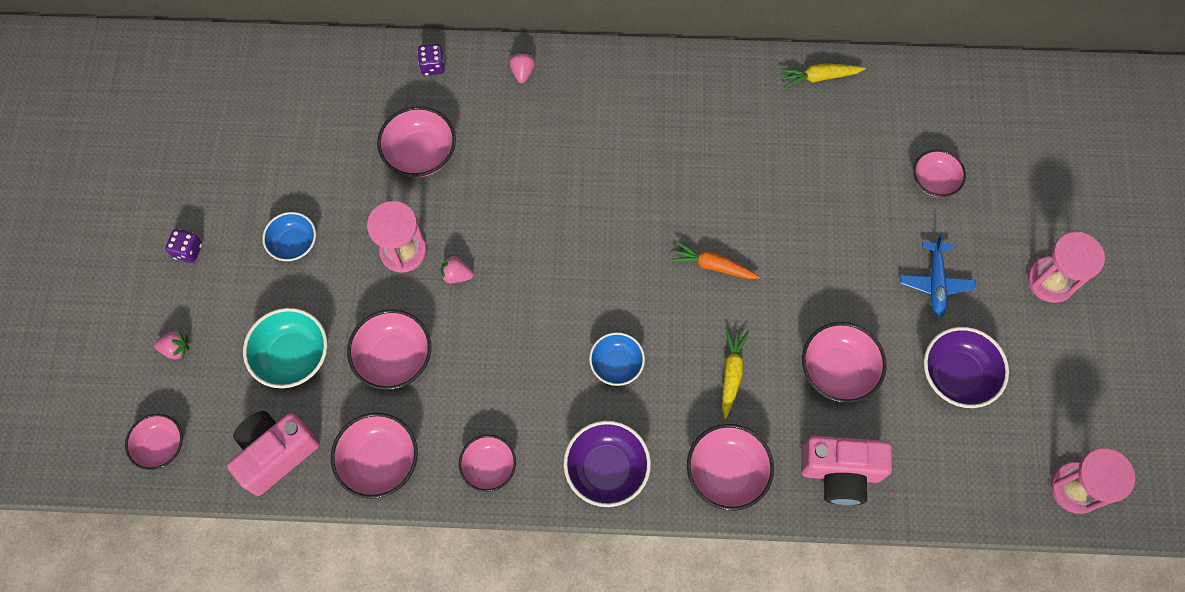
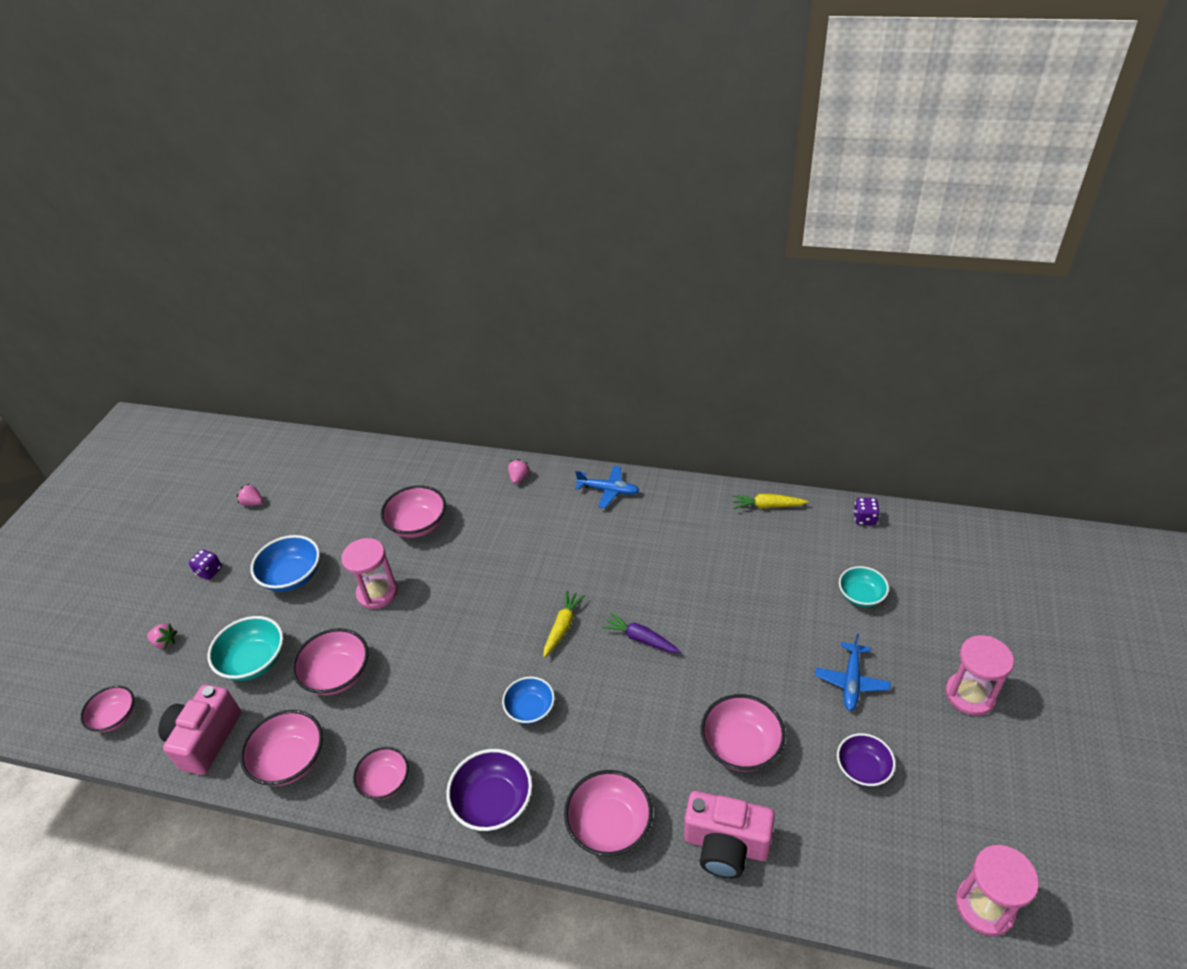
camera: 15 degrees right, 25 degrees down
(276, 453) = (205, 739): pink camera -> pink camera turned 45 degrees counterclockwise
(294, 243) = (292, 576): blue bowl -> blue bowl, size x1.50
(432, 66) = (449, 467): purple dice -> purple dice (864, 519)
(456, 275) = (414, 617): pink strawberry -> pink strawberry (253, 503)
(634, 78) = (608, 490): none -> blue plane
(713, 266) = (640, 639): orange carrot -> purple carrot
(731, 373) = (636, 733): yellow carrot -> yellow carrot (562, 627)
(934, 181) = (861, 596): pink bowl -> turquoise bowl
(956, 375) = (862, 769): purple bowl -> purple bowl, size x0.67

